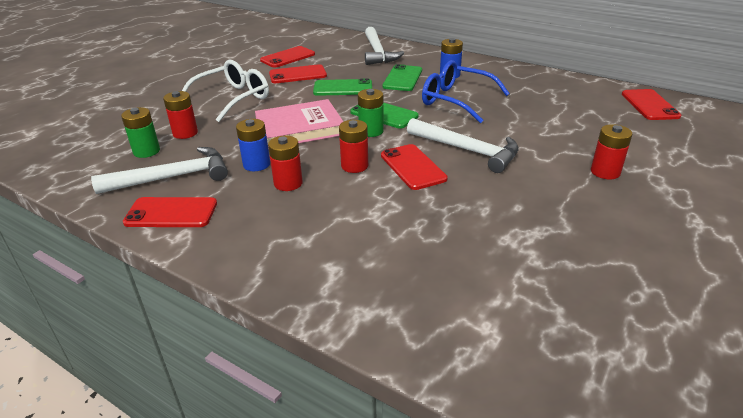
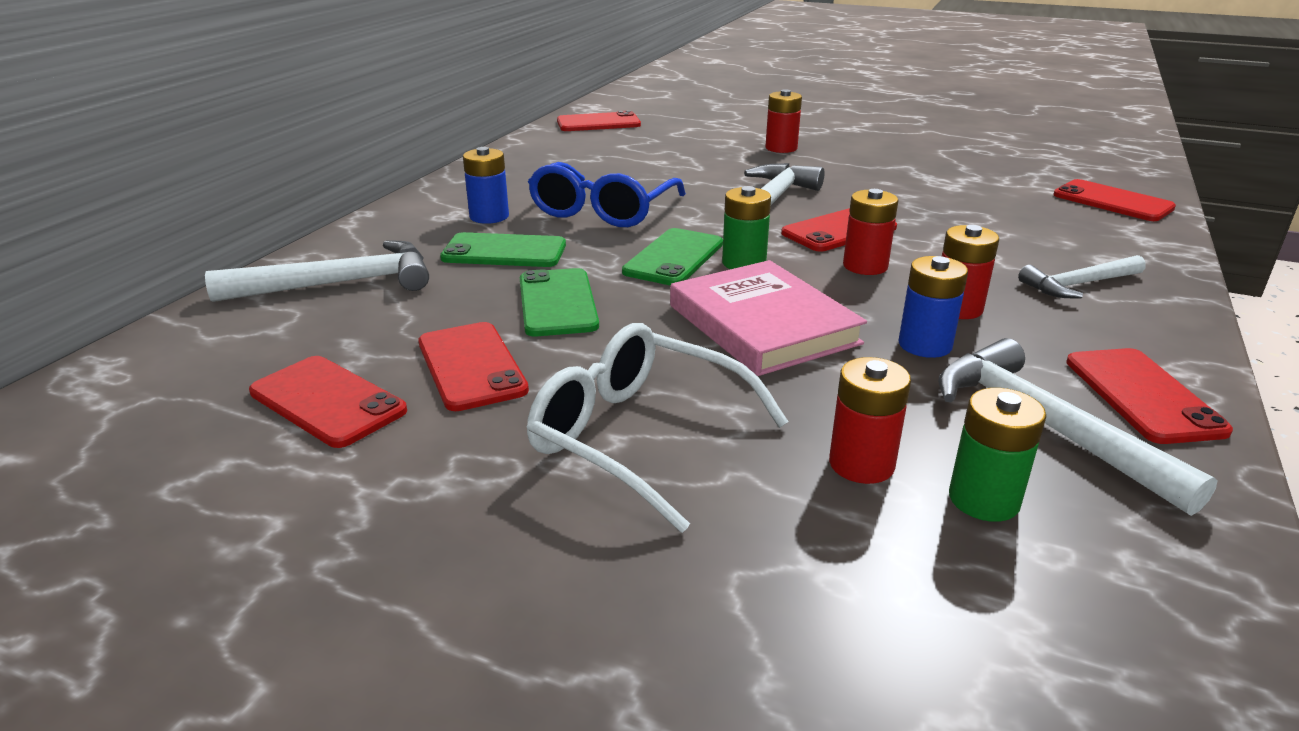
camera: 100 degrees left, 5 degrees down
(296, 239) = (1078, 284): none -> white hammer
(464, 335) = (1112, 201): none -> red phone

